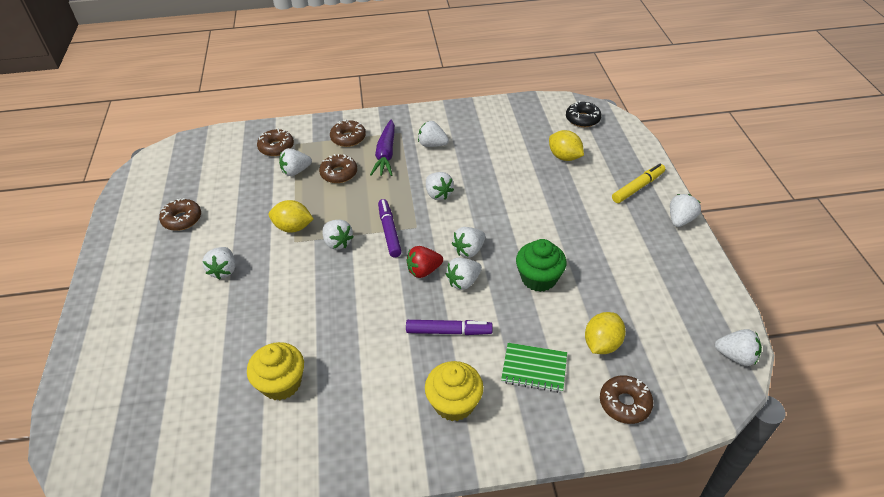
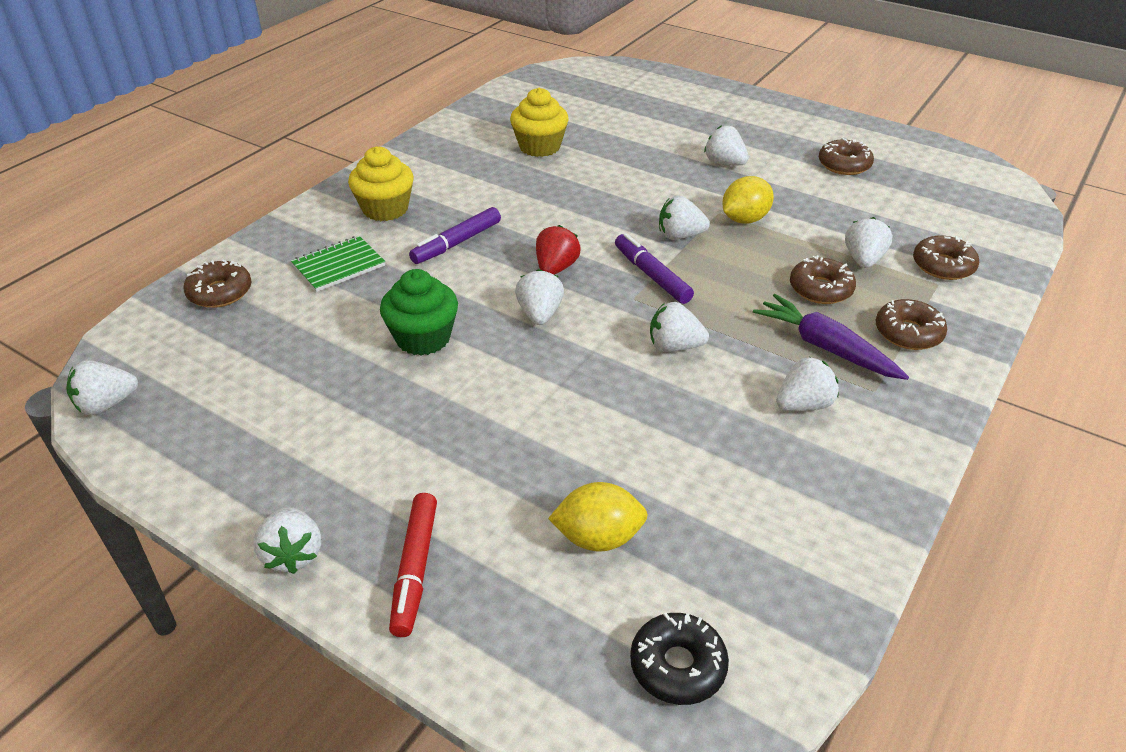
camera: 130 degrees right, 5 degrees down
(389, 231) = (652, 275): purple marker -> purple marker turned 150 degrees counterclockwise
(463, 282) = (501, 285): white strawberry -> none
(602, 344) = (285, 323): yellow lemon -> none
(638, 187) = (415, 569): yellow marker -> red marker

